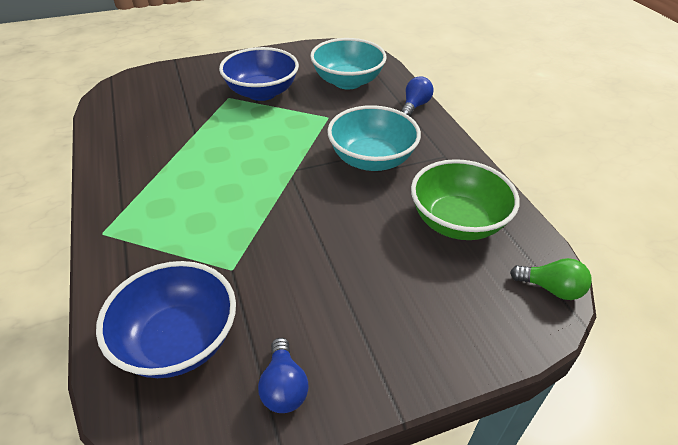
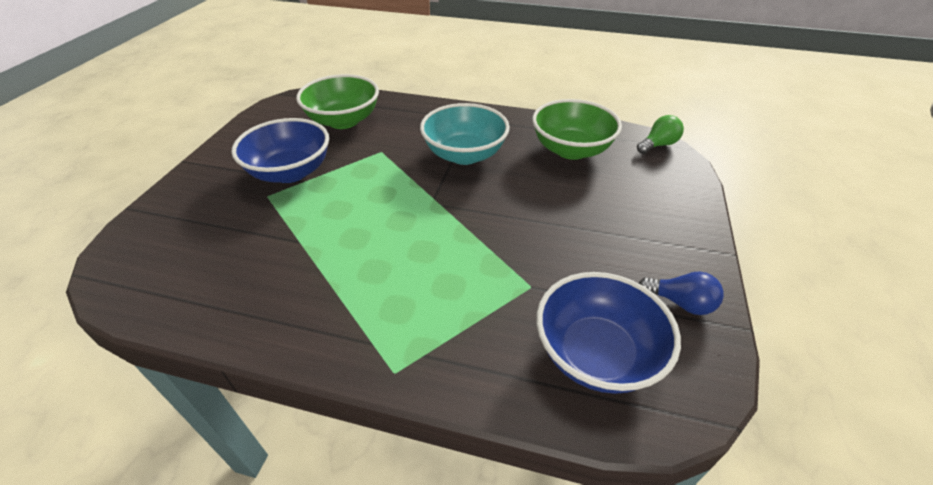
camera: 55 degrees left, 0 degrees up
(347, 82) = (343, 121): turquoise bowl -> green bowl
(415, 106) = (421, 106): blue light bulb -> none

